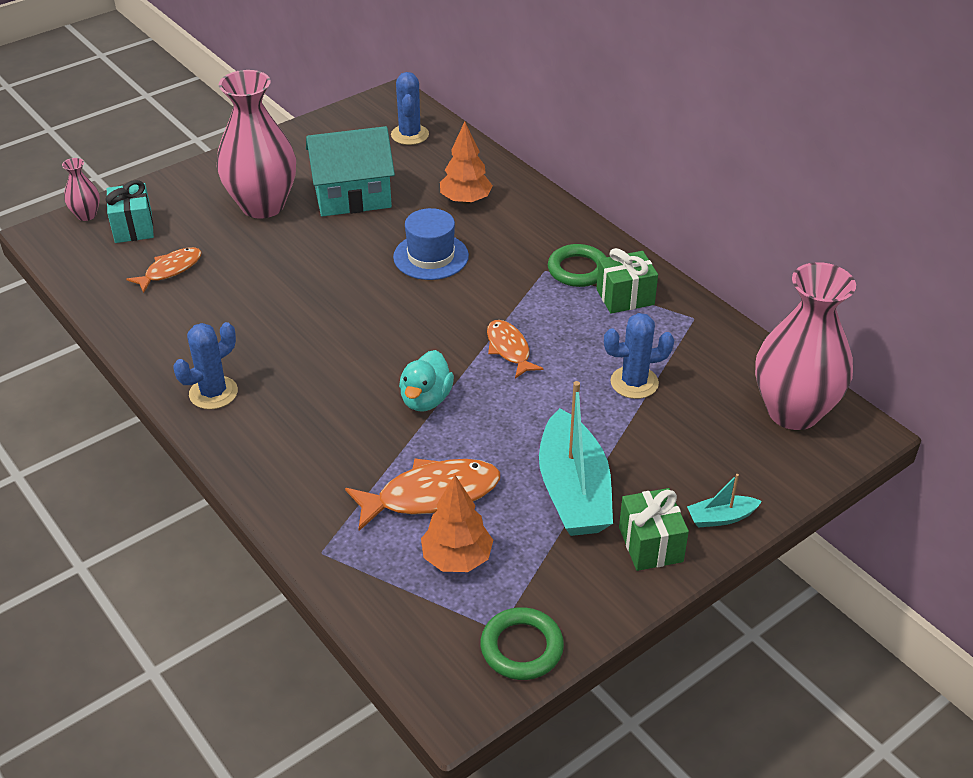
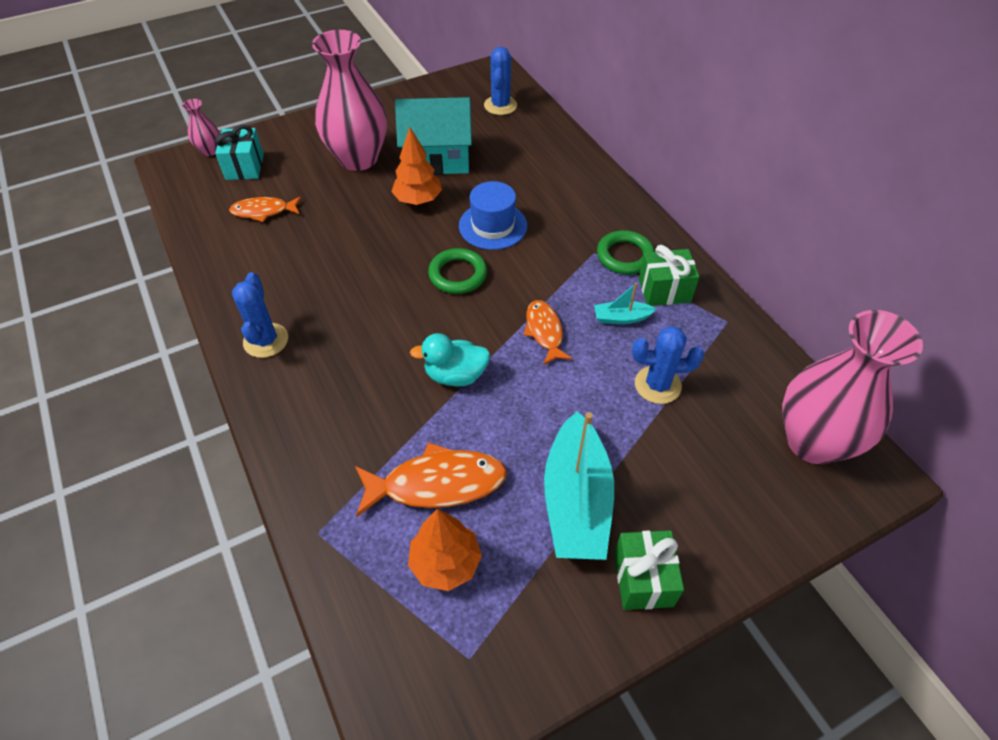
camera: 10 degrees right, 10 degrees up
(170, 270) = (263, 211): orange fish -> orange fish turned 150 degrees counterclockwise
(213, 393) = (266, 340): blue cactus -> blue cactus turned 60 degrees counterclockwise
(426, 399) = (455, 375): turquoise duck -> turquoise duck turned 60 degrees clockwise
(465, 200) = (536, 174): orange tree -> orange tree (418, 200)
(521, 647) = (487, 686): green ring -> green ring (458, 274)
(721, 518) = (721, 558): turquoise boat -> turquoise boat (621, 318)

